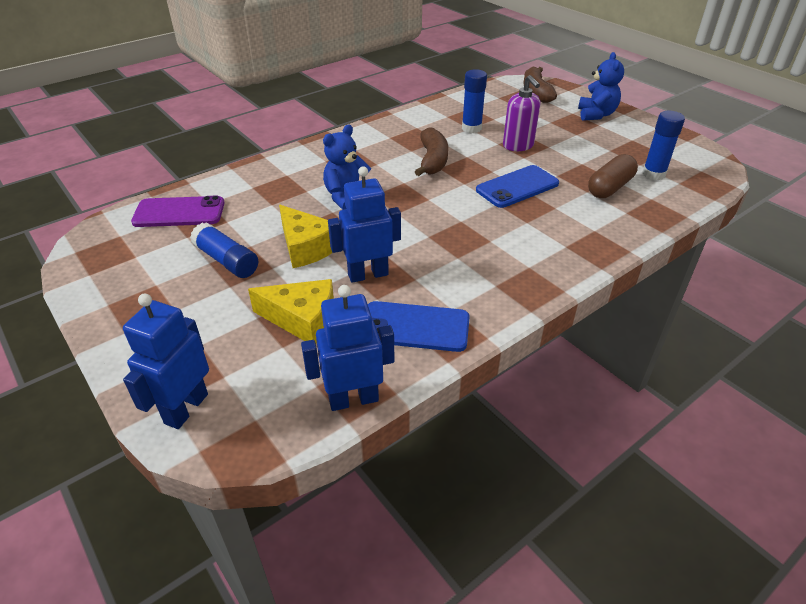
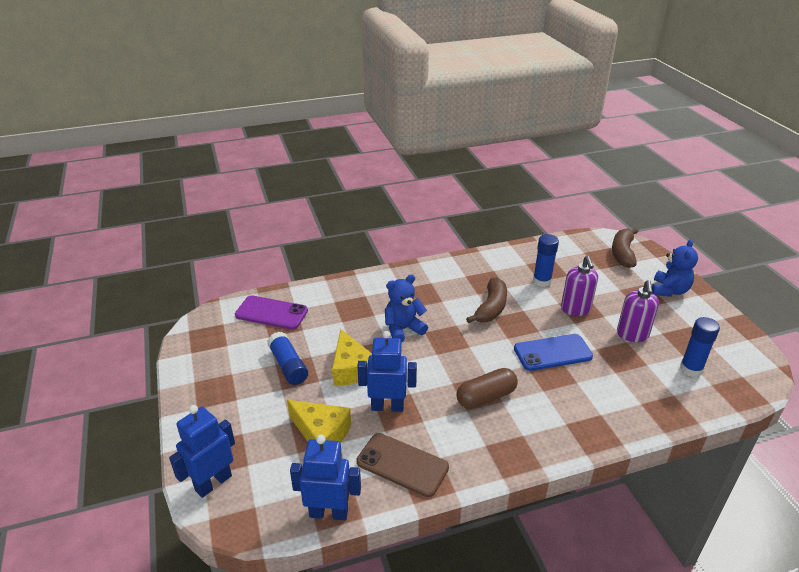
camera: 20 degrees right, 5 degrees down
(415, 327) = (402, 465): blue phone -> brown phone
(584, 157) = (632, 335): none -> purple soap dispenser
(610, 187) = (639, 374): brown capsule -> brown capsule (486, 397)

